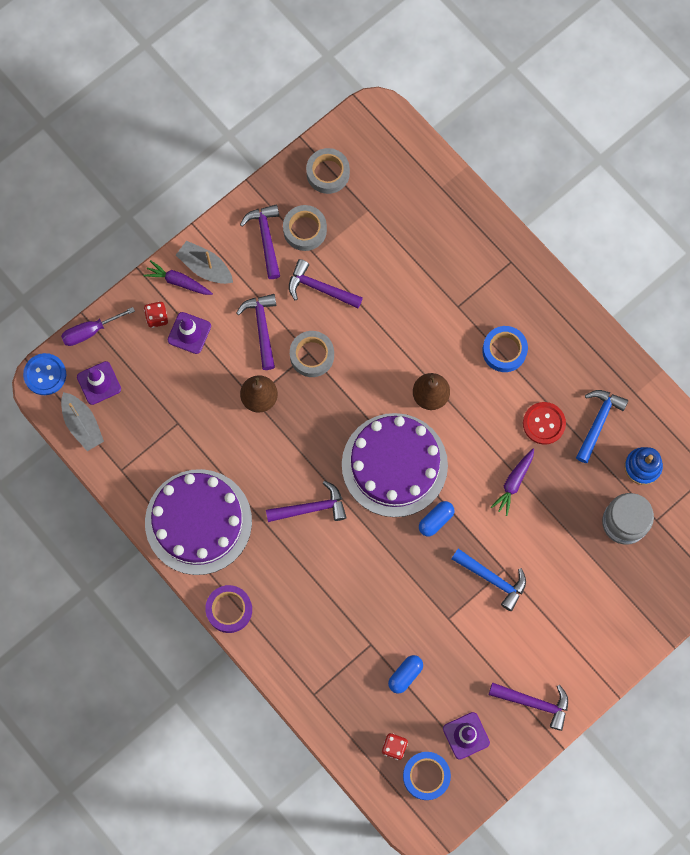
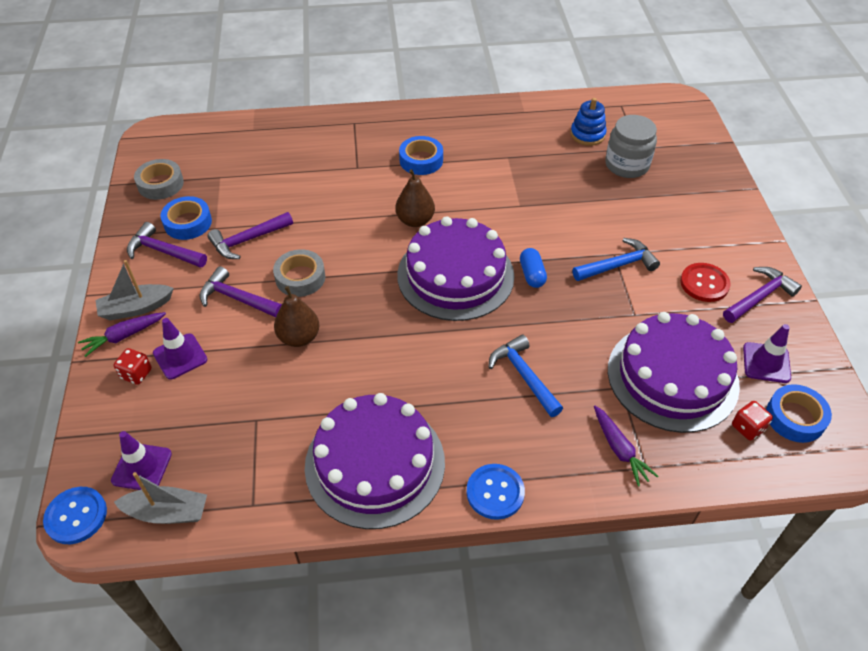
camera: 55 degrees left, 25 degrees down
(90, 331) = (83, 441): purple screwdriver -> none
(229, 610) = (495, 492): purple tape -> blue button
(305, 230) = (188, 223): grey tape -> blue tape
(311, 508) = (443, 358): purple hammer -> none
(405, 675) = (672, 377): blue capsule -> purple cake
(514, 483) = (539, 209): purple carrot -> purple carrot (619, 449)
(544, 423) = (503, 168): red button -> red button (704, 283)
(598, 422) = (529, 139): blue hammer -> blue hammer (524, 375)

